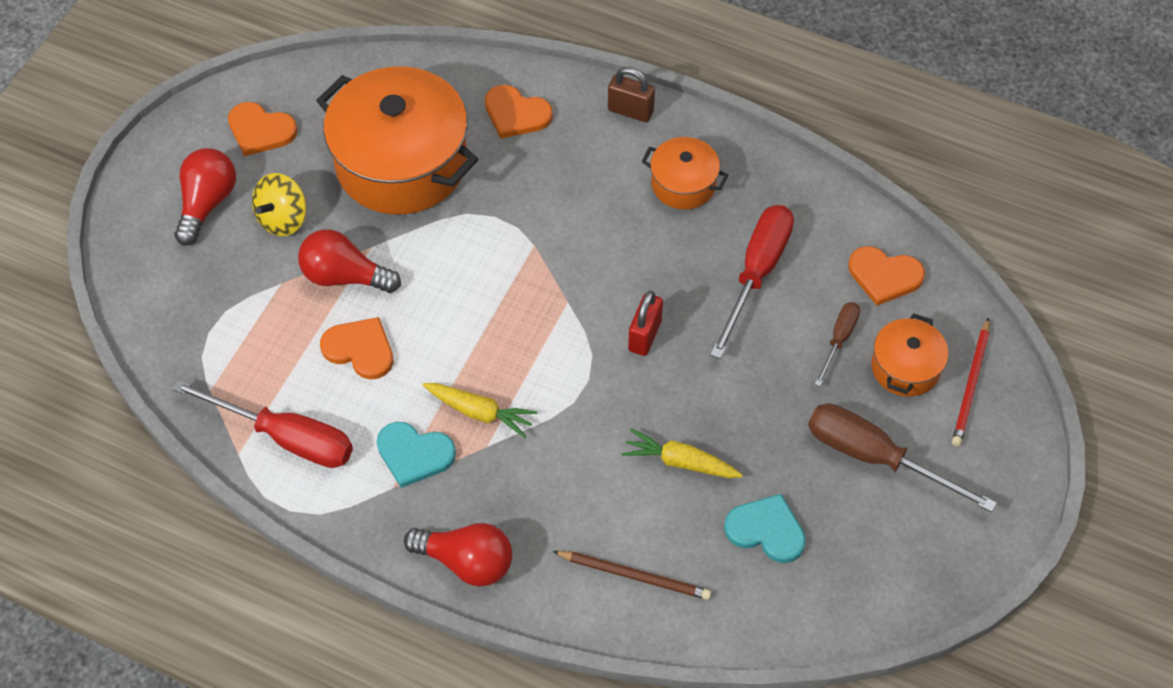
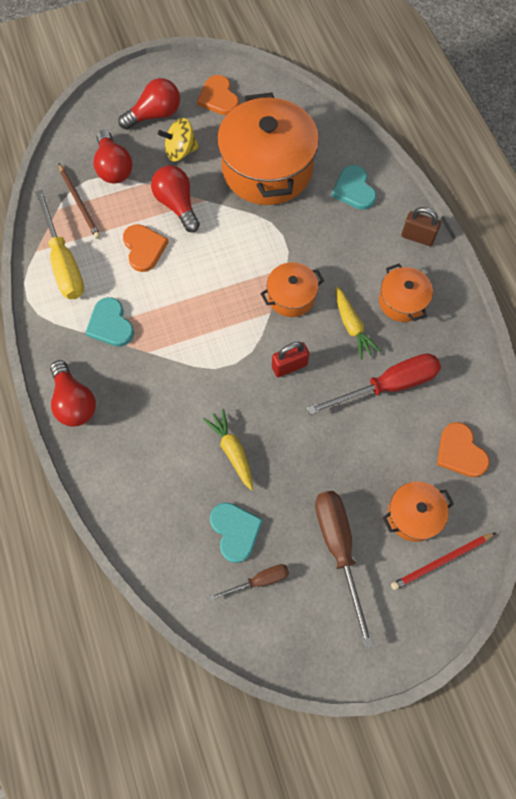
camera: 45 degrees right, 10 degrees up
(225, 295) = (113, 167): none -> red light bulb
(285, 437) = (64, 262): red screwdriver -> yellow screwdriver
(480, 412) = (163, 331): yellow carrot -> yellow carrot (352, 326)
(516, 114) = (354, 189): orange heart -> turquoise heart
(571, 269) = (291, 296): none -> orange pot
(630, 111) = (417, 237): brown padlock -> brown padlock turned 45 degrees counterclockwise
(635, 576) = (143, 489): brown pencil -> brown pencil (79, 203)
(839, 339) = (393, 464): brown screwdriver -> brown screwdriver (259, 581)

